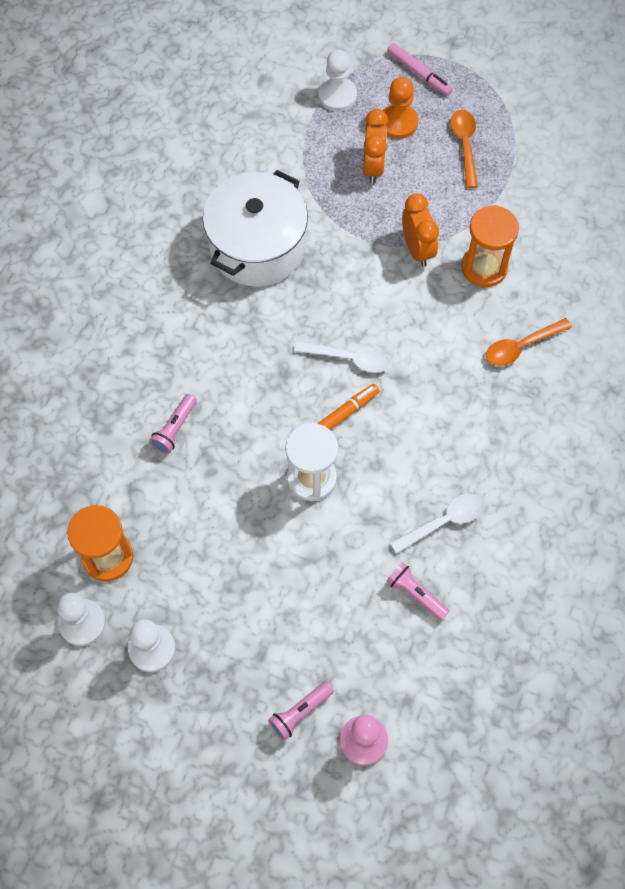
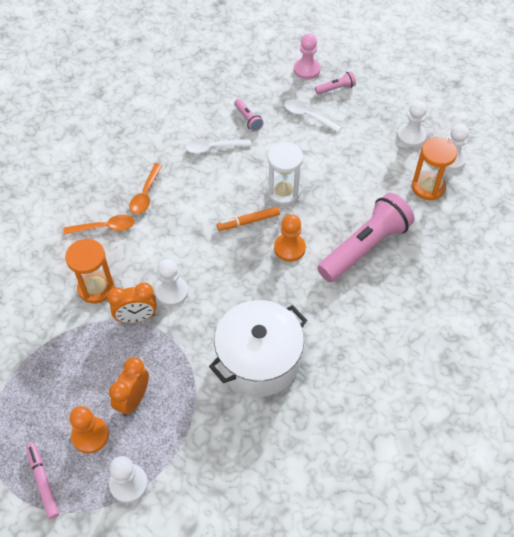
camera: 160 degrees left, 10 degrees down
(175, 429) = (364, 247): pink flashlight -> pink flashlight, size x2.31
(272, 395) = (289, 248): none -> orange pawn
(349, 358) = (226, 256): white spoon -> white spoon (308, 116)
(392, 291) = (172, 292): none -> white pawn
(417, 249) = (136, 317): orange clock -> orange clock turned 105 degrees counterclockwise
(465, 145) = (48, 393): orange spoon -> orange spoon (145, 194)

